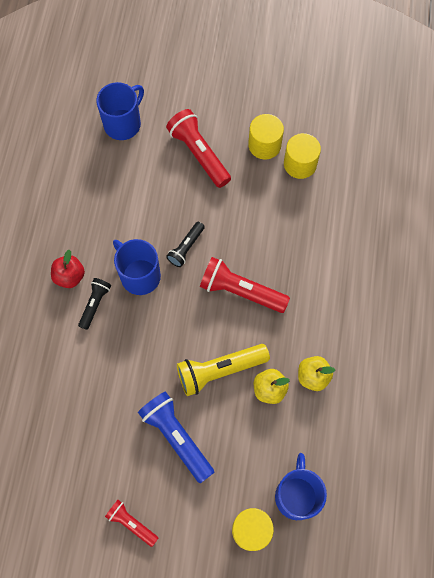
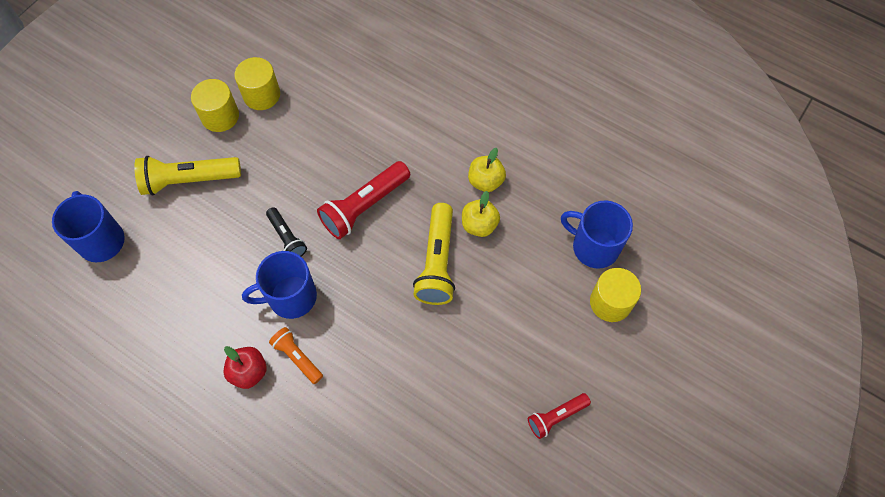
camera: 65 degrees left, 5 degrees down
(95, 304) = (297, 357): black flashlight -> orange flashlight
(176, 437) = (486, 333): blue flashlight -> none
(199, 154) = (189, 180): red flashlight -> yellow flashlight

